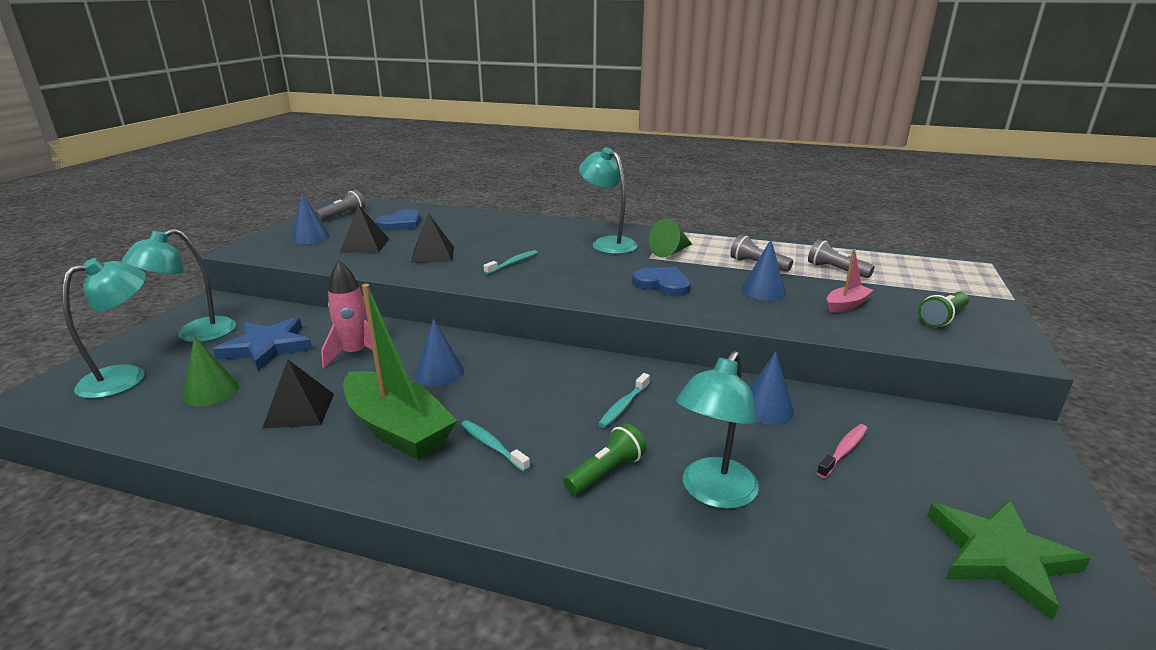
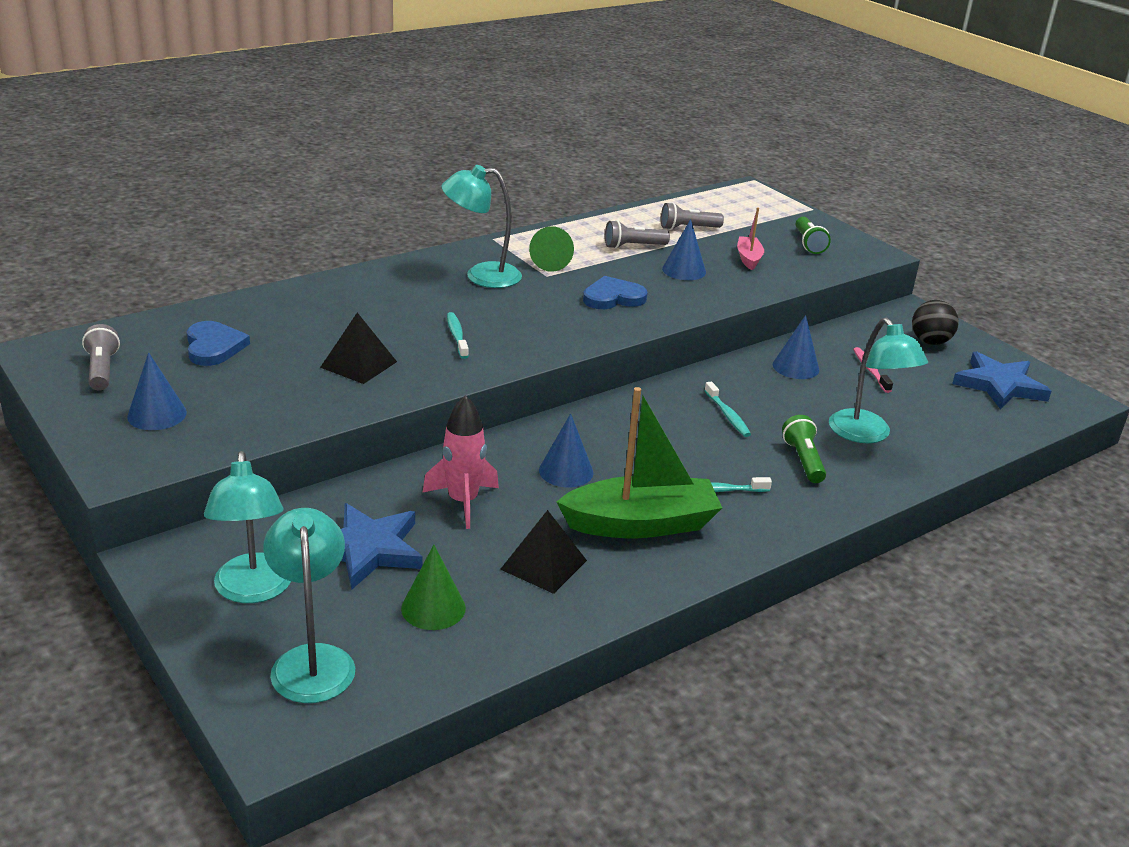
camera: 55 degrees left, 5 degrees up
(365, 245) = (254, 390): black pyramid -> none
(983, 467) = (930, 342): none -> black ball
(1000, 557) = (999, 385): green star -> blue star

